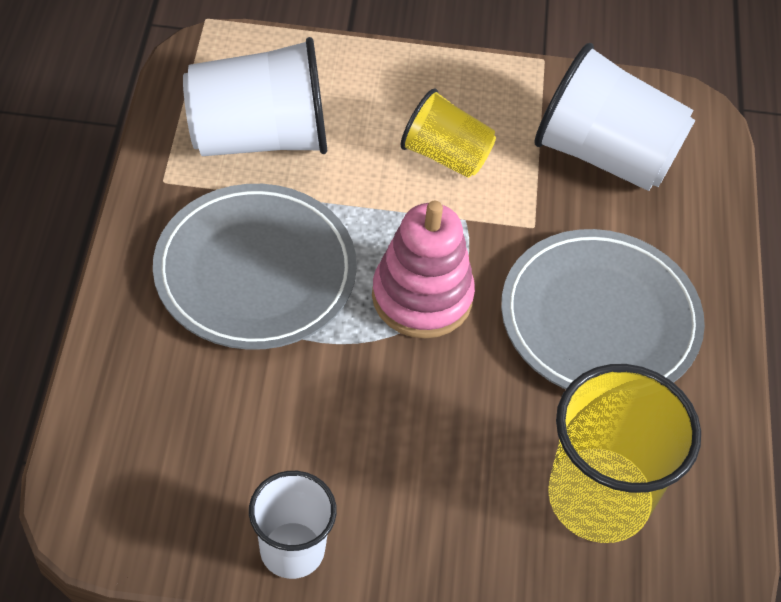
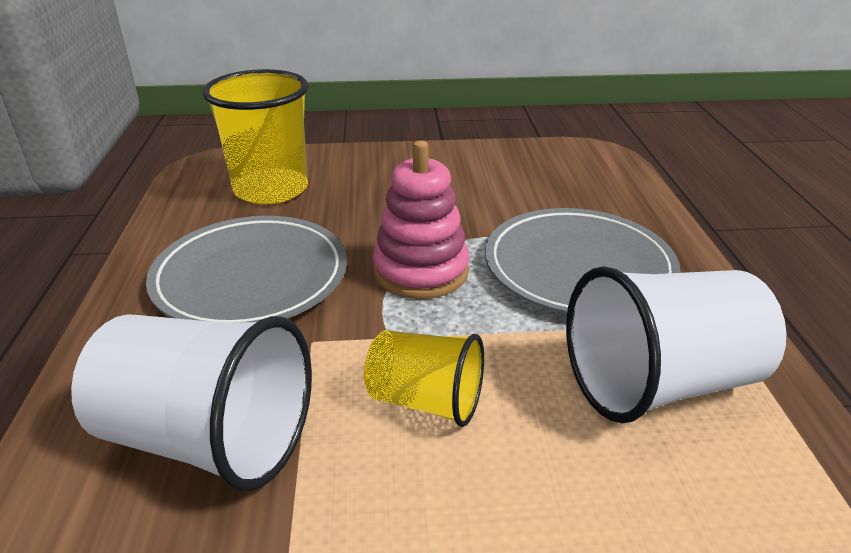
camera: 175 degrees right, 20 degrees down
(292, 550) = (469, 154): white cup -> none

